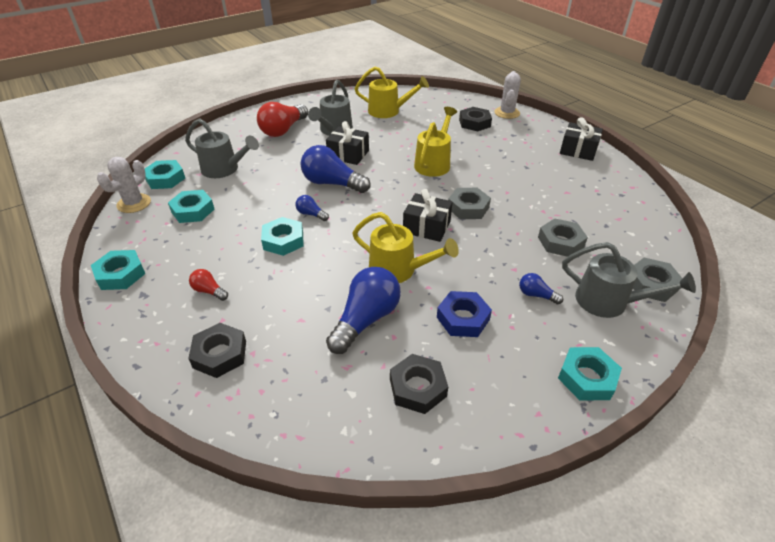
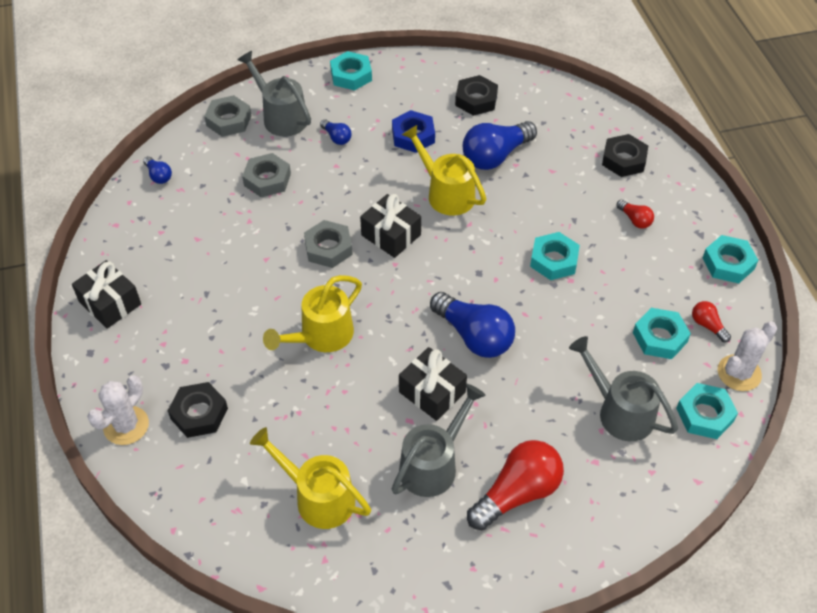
camera: 160 degrees left, 10 degrees up
(152, 225) = (707, 325): none -> red light bulb
(311, 214) = (514, 290): blue light bulb -> blue light bulb (158, 176)

